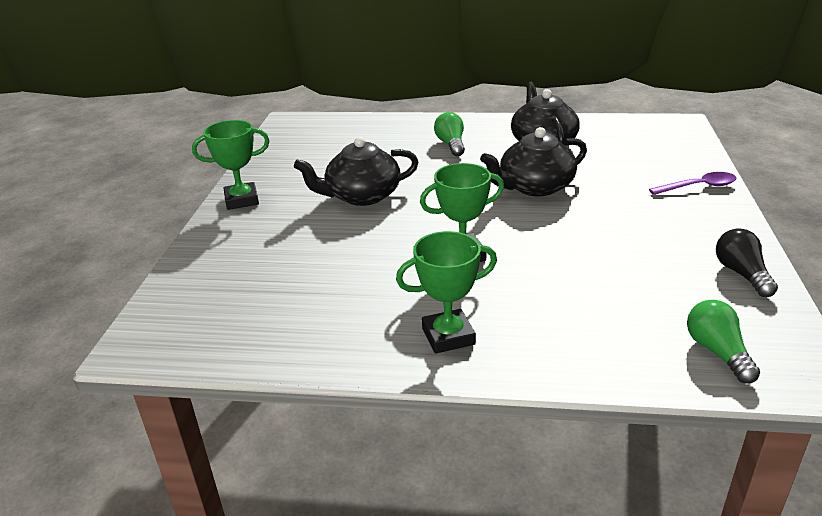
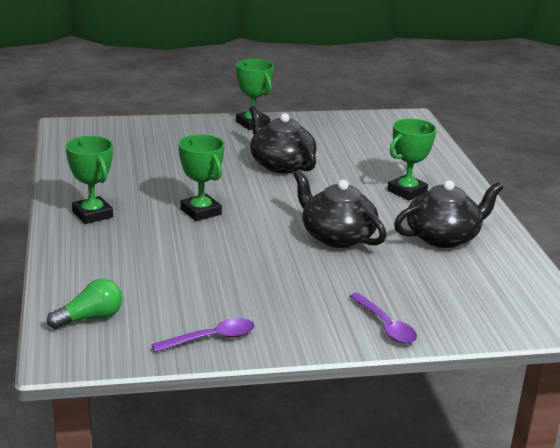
camera: 70 degrees right, 5 degrees down
(451, 144) = (407, 191): green light bulb -> green trophy
(741, 274) = (211, 338): black light bulb -> purple spoon

